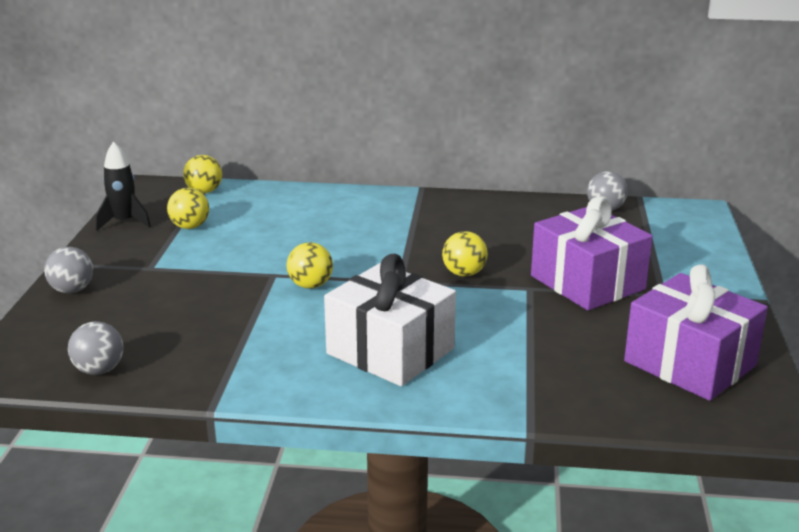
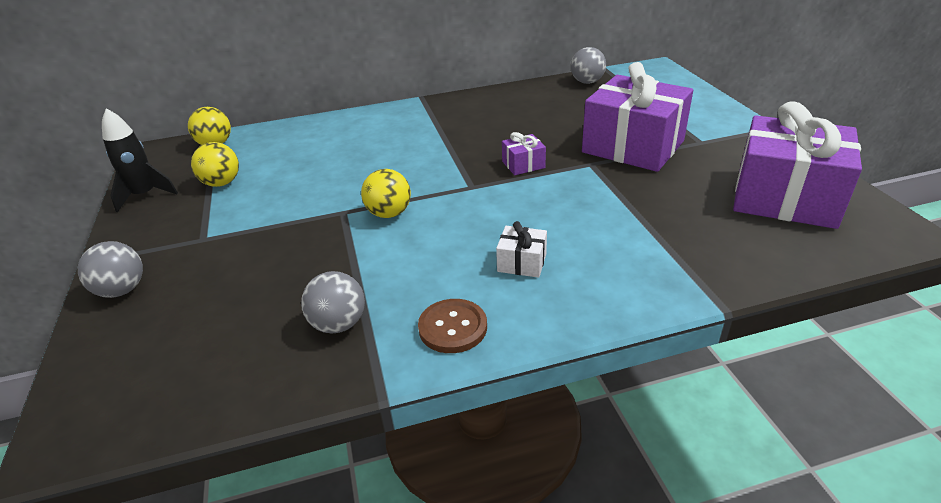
camera: 20 degrees left, 10 degrees up
(99, 370) = (211, 388): grey ball -> grey ball (339, 324)
(296, 380) = (453, 327): none -> brown button
(390, 351) = (522, 262): white gift -> white gift, size x0.42
(464, 273) = (523, 164): yellow ball -> purple gift

